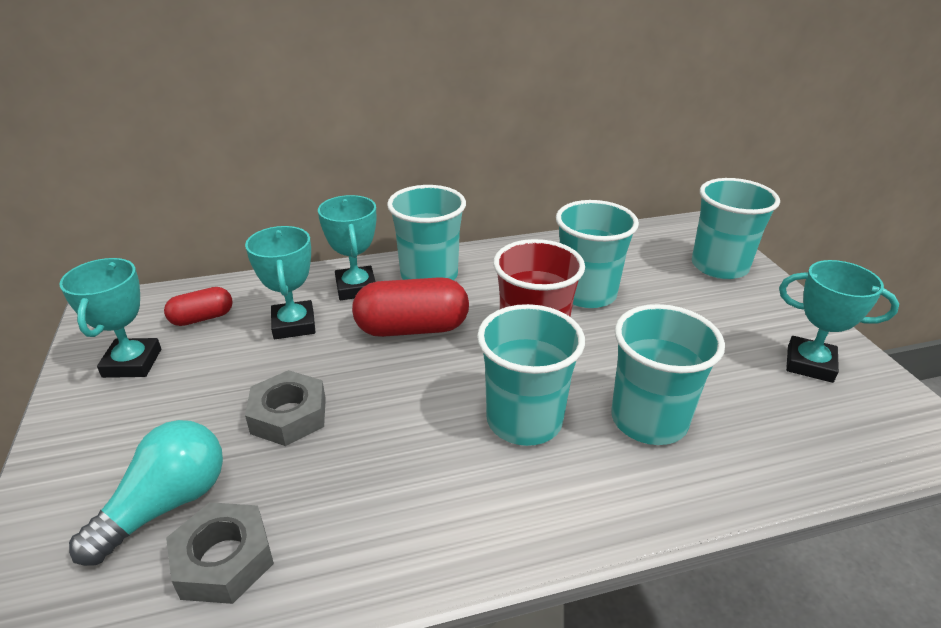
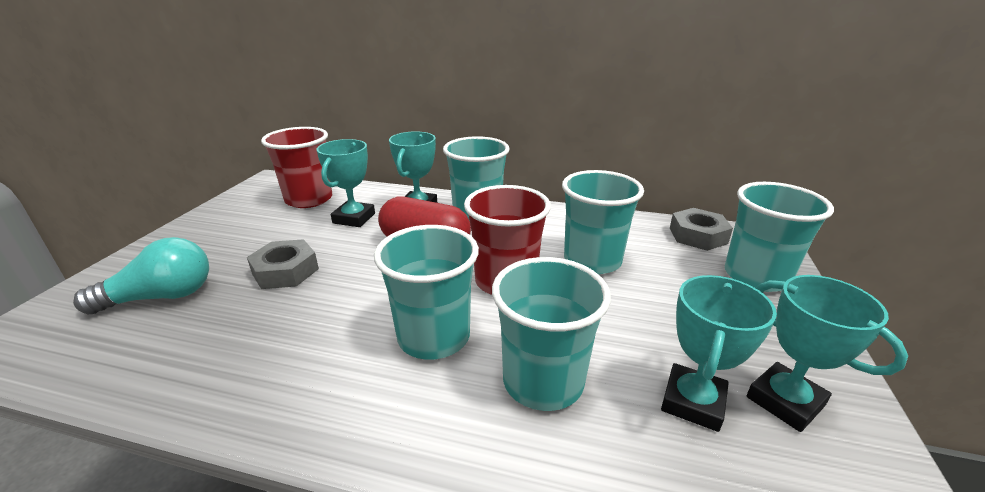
camera: 30 degrees right, 5 degrees down
(132, 363) = (245, 212): turquoise trophy -> turquoise trophy (692, 402)
(202, 318) = (309, 199): red capsule -> red cup
(224, 560) = (145, 343): grey nut -> grey nut (698, 235)

